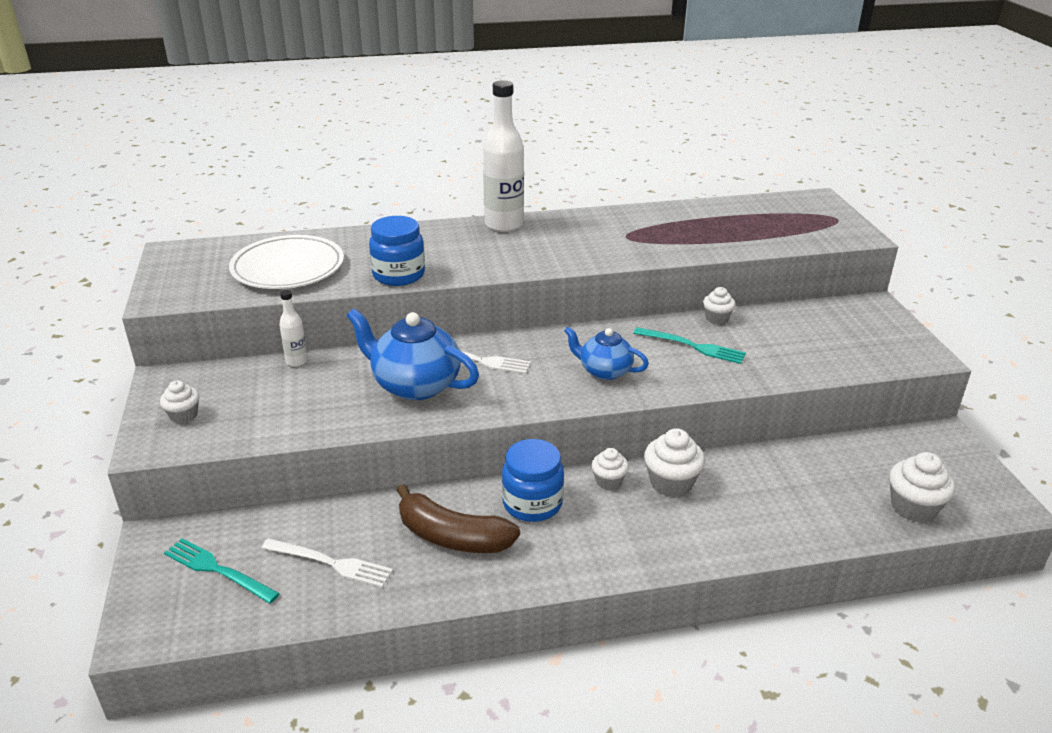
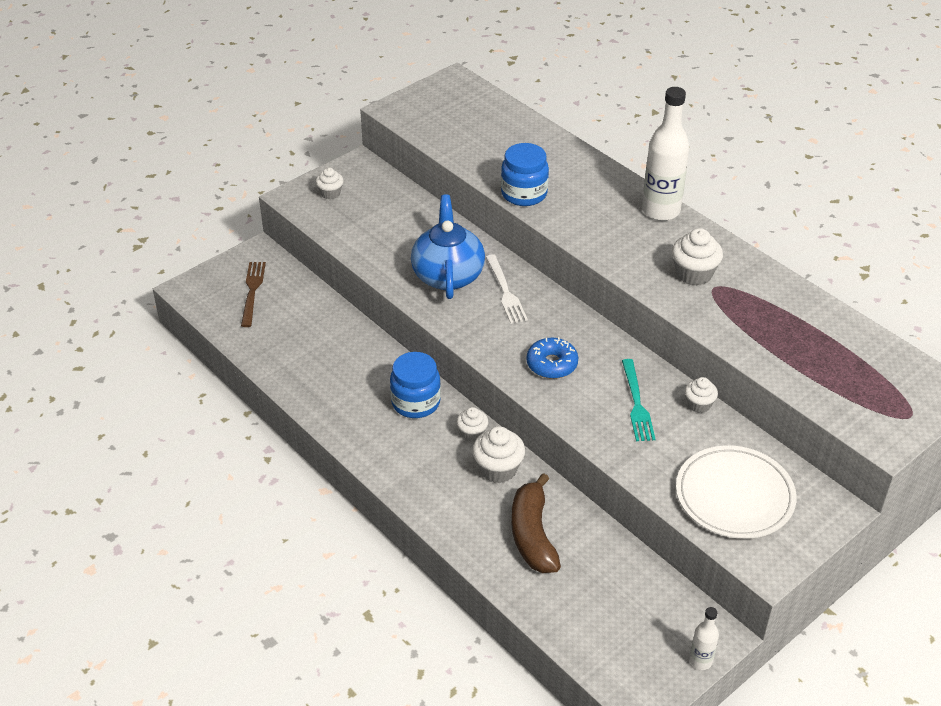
camera: 60 degrees right, 10 degrees up
(217, 570) = (252, 291): turquoise fork -> brown fork
(288, 267) = (484, 139): white plate -> white plate (734, 496)
(296, 361) = (427, 207): white bottle -> white bottle (700, 661)
(331, 563) = (291, 335): white fork -> none
(452, 536) = (353, 377): brown banana -> brown banana (532, 535)
(604, 371) = (552, 364): blue teapot -> blue donut
(913, 507) = (586, 630): white cupcake -> white cupcake (694, 274)

